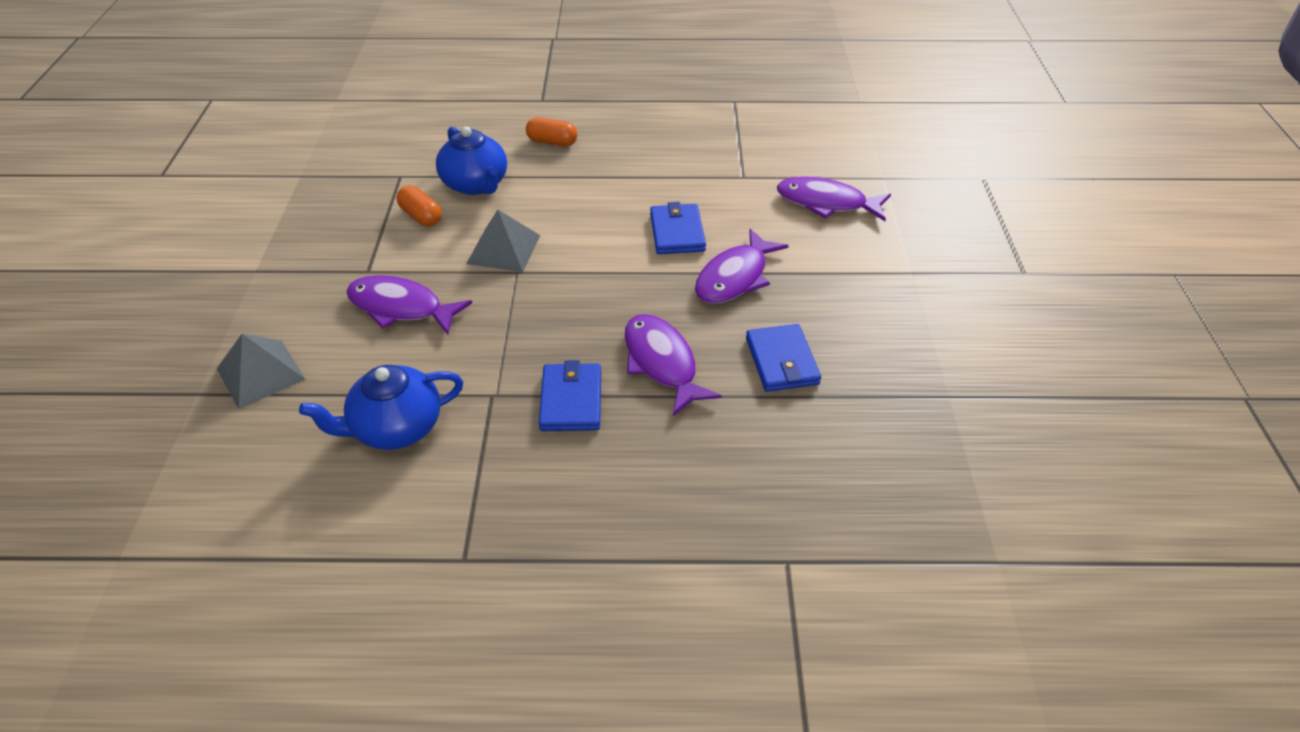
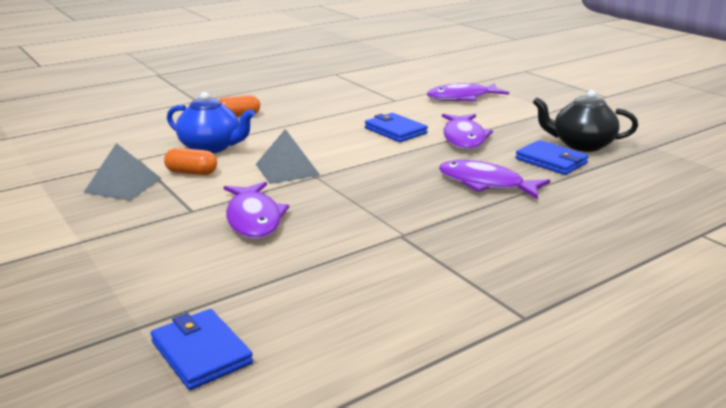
camera: 35 degrees left, 20 degrees down
(260, 373) = (185, 293): grey pyramid -> grey pyramid (123, 185)
(396, 428) = (357, 277): blue teapot -> none
(401, 307) = (253, 219): purple fish -> purple fish turned 90 degrees counterclockwise
(571, 400) = (459, 218): blue wallet -> blue wallet (201, 352)
(857, 350) = (581, 145): none -> black teapot

